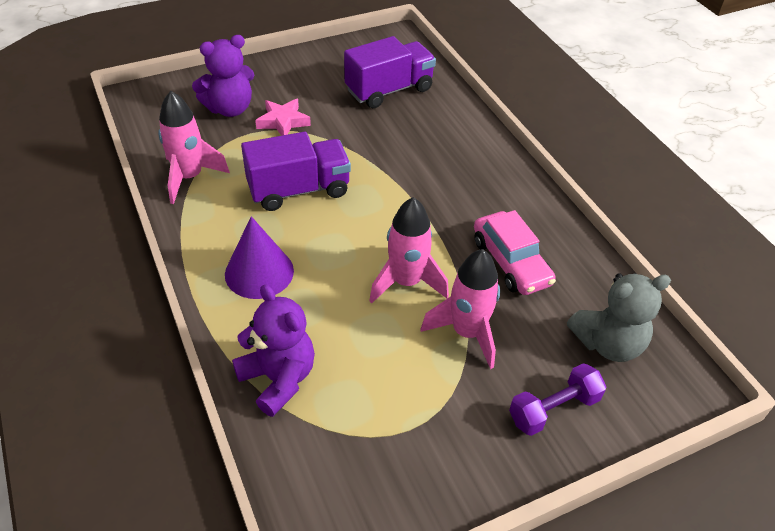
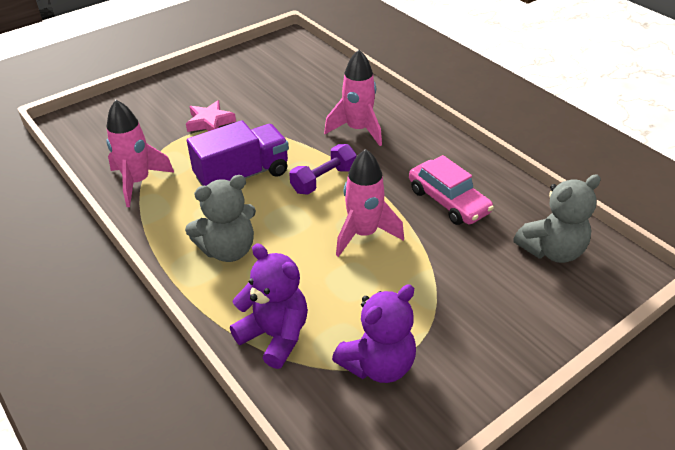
camera: 10 degrees left, 5 degrees down
(230, 108) = (157, 119): purple teddy bear -> purple teddy bear (378, 364)
(259, 272) = (228, 250): purple cone -> grey teddy bear
(389, 90) = (296, 82): purple truck -> none
(467, 333) = (430, 265): pink rocket -> pink rocket (358, 130)
(553, 409) = (525, 312): purple dumbbell -> purple dumbbell (323, 180)

